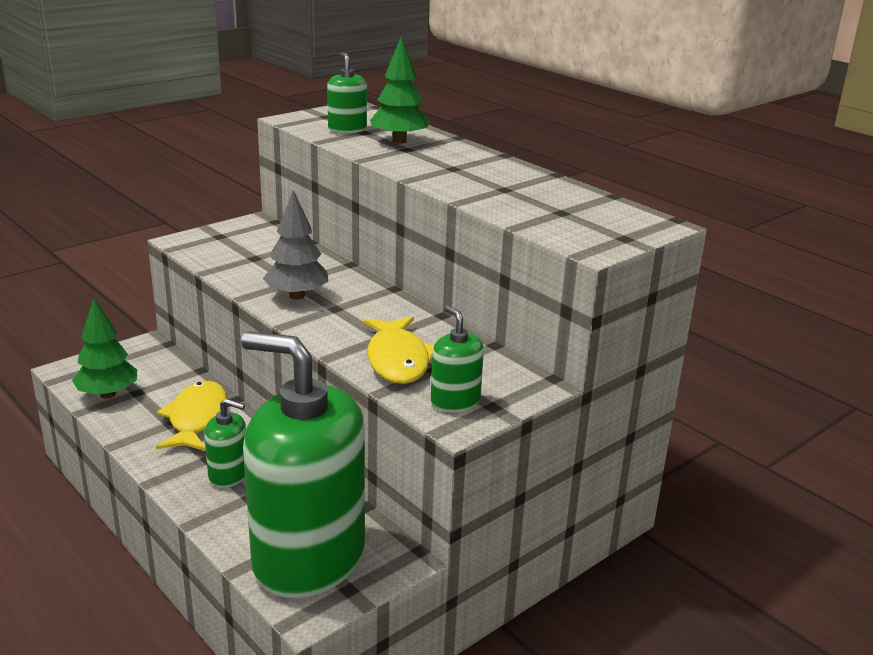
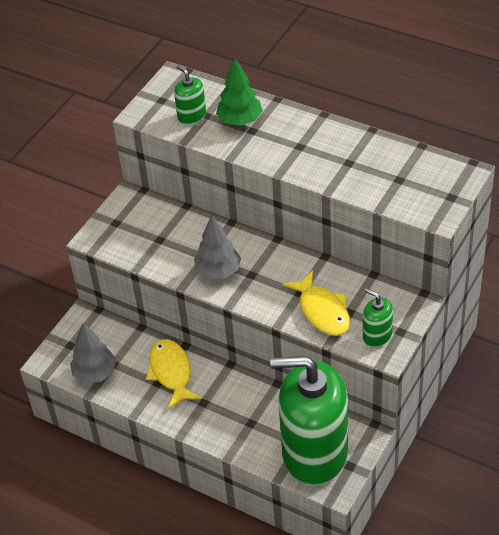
camera: 15 degrees left, 20 degrees up
(108, 394) = (95, 373): green tree -> grey tree
(229, 475) = (226, 411): green soap dispenser -> none

